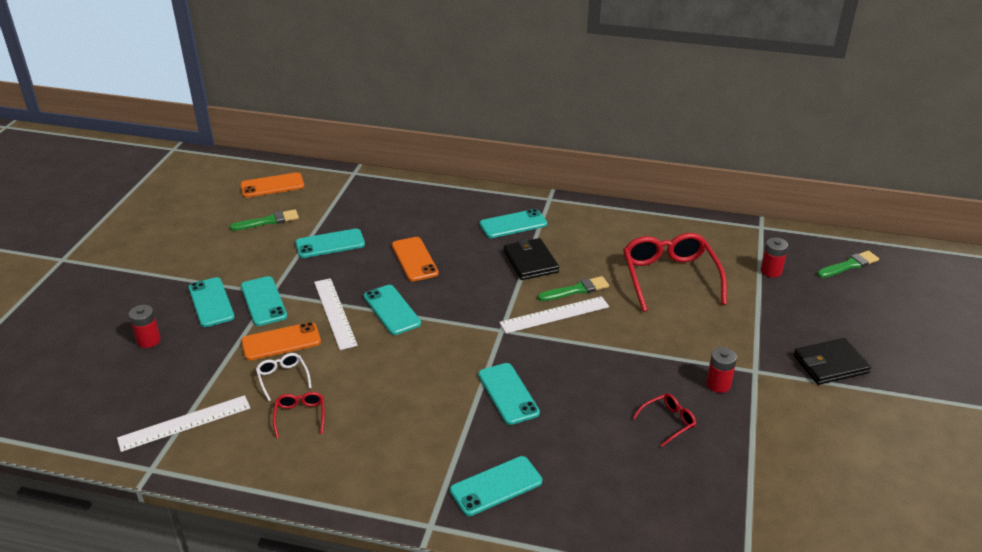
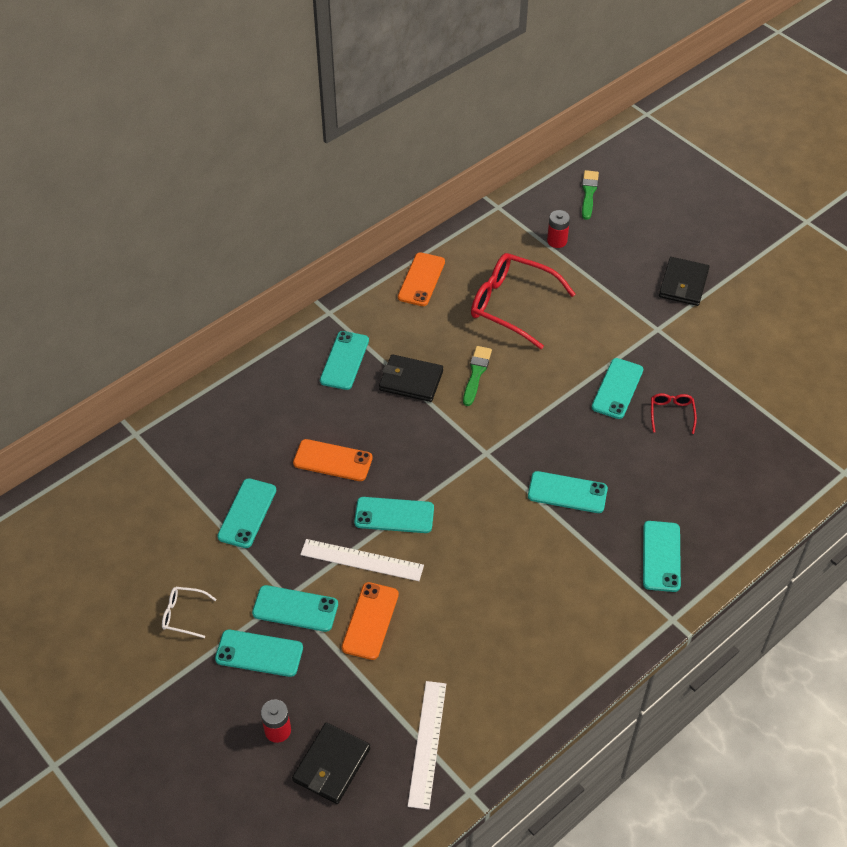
camera: 55 degrees left, 15 degrees up
(133, 380) = (331, 765): none -> black wallet
(268, 221) = (157, 547): green brush -> none
(272, 186) = (90, 514): orange phone -> orange phone (421, 279)
(283, 378) = (424, 642): white glasses -> white glasses (183, 614)
(300, 416) = (485, 650): red glasses -> none
(554, 315) = (496, 407): white ruler -> none
(655, 375) = (617, 388): none -> turquoise phone
(718, 384) = (655, 359): red battery -> none

